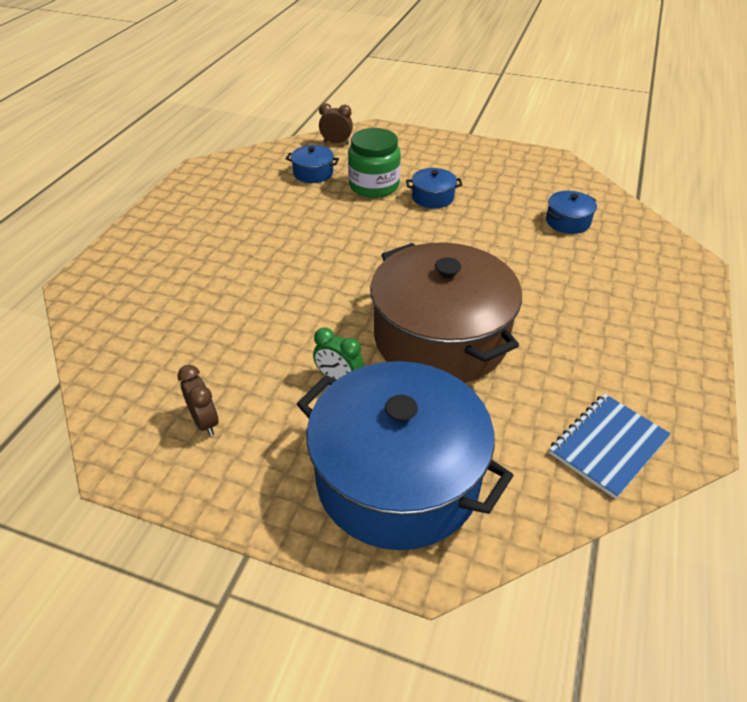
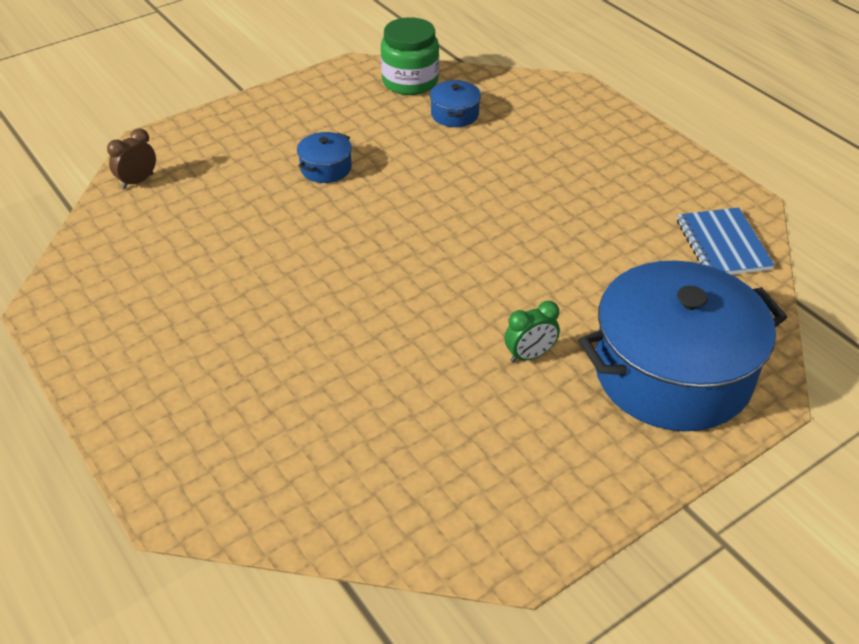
camera: 55 degrees left, 0 degrees up
(205, 422) = (509, 473): brown clock -> none
(313, 173) = (177, 225): blue pot -> none
(374, 186) = (258, 195): green jar -> green jar (410, 81)
(440, 338) = (533, 267): brown pot -> none

